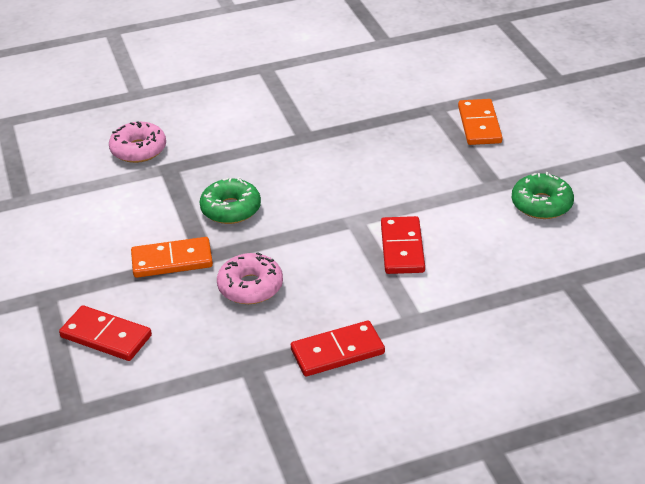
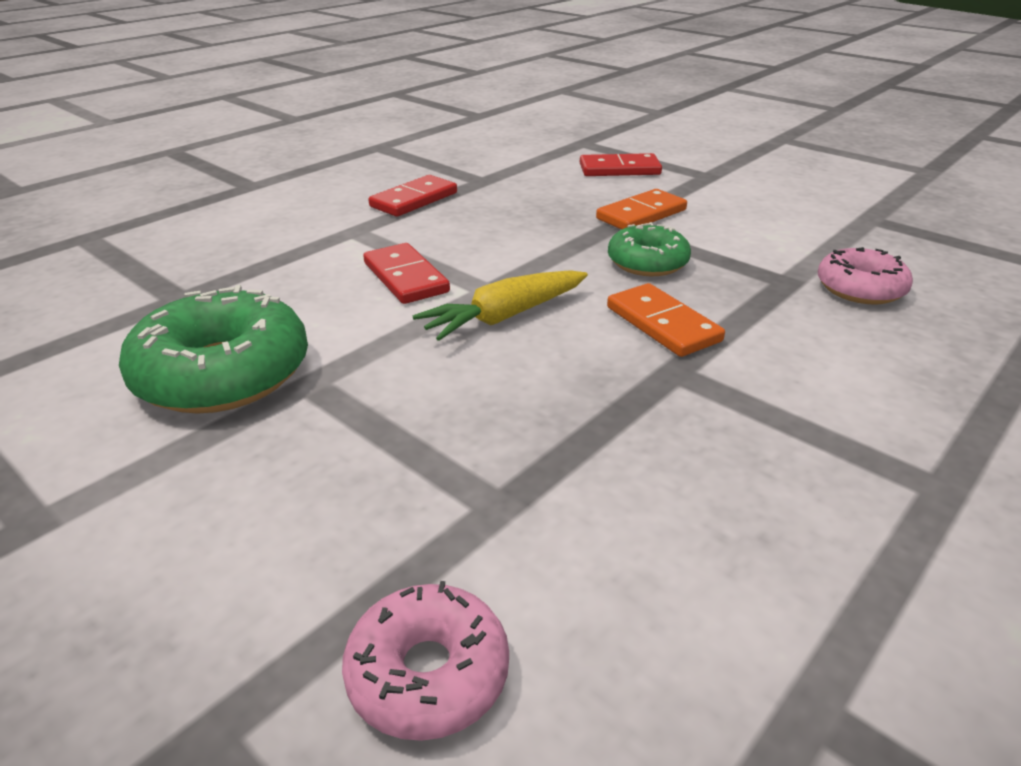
camera: 150 degrees right, 5 degrees down
(250, 287) = (540, 216): pink donut -> pink donut (428, 673)
(362, 194) = (504, 317): none -> yellow carrot
(479, 125) = (383, 491): orange domino -> orange domino (663, 324)
(541, 204) = (223, 373): green donut -> green donut, size x1.69

